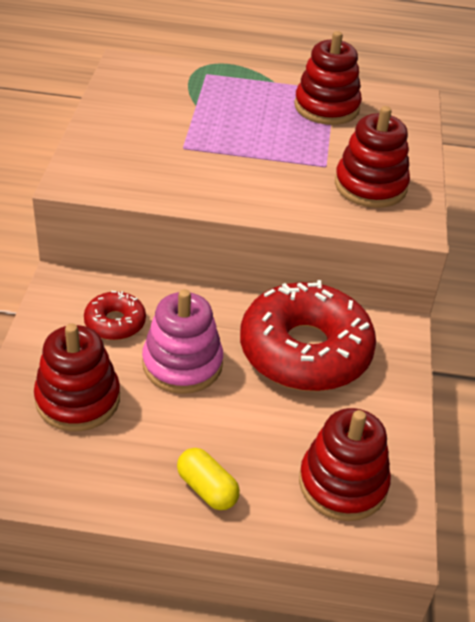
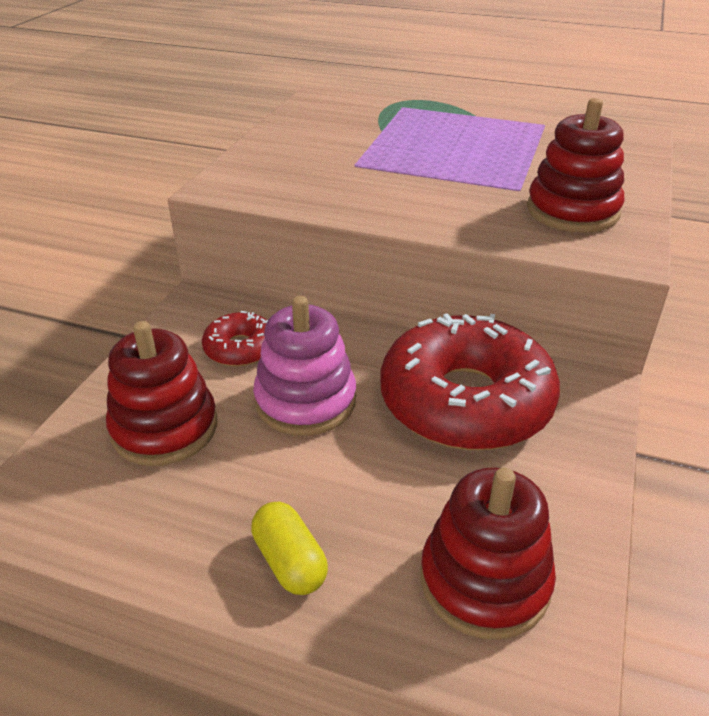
camera: 15 degrees right, 5 degrees down
(326, 107) = (532, 138): red stacking toy -> none

